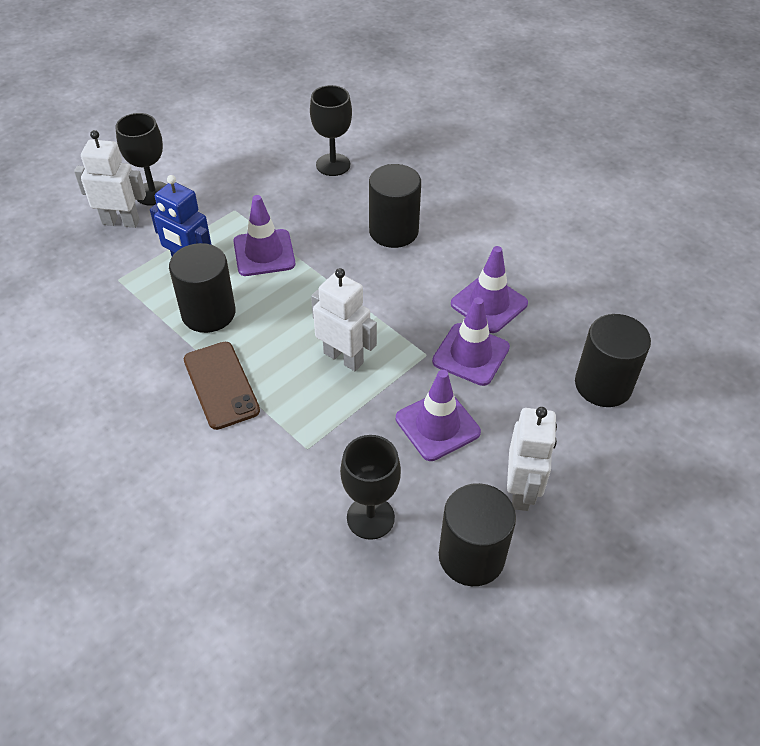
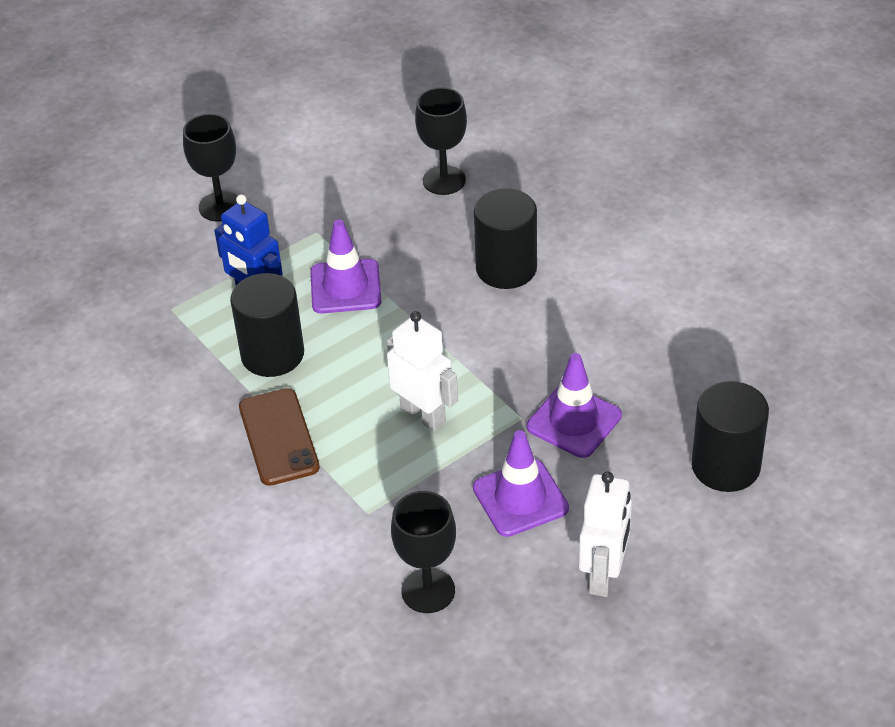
camera: 10 degrees right, 5 degrees down
(121, 221) = (179, 239): white robot -> none
(471, 556) = (534, 639): black cylinder -> none
(489, 304) = (607, 363): purple traffic cone -> none

